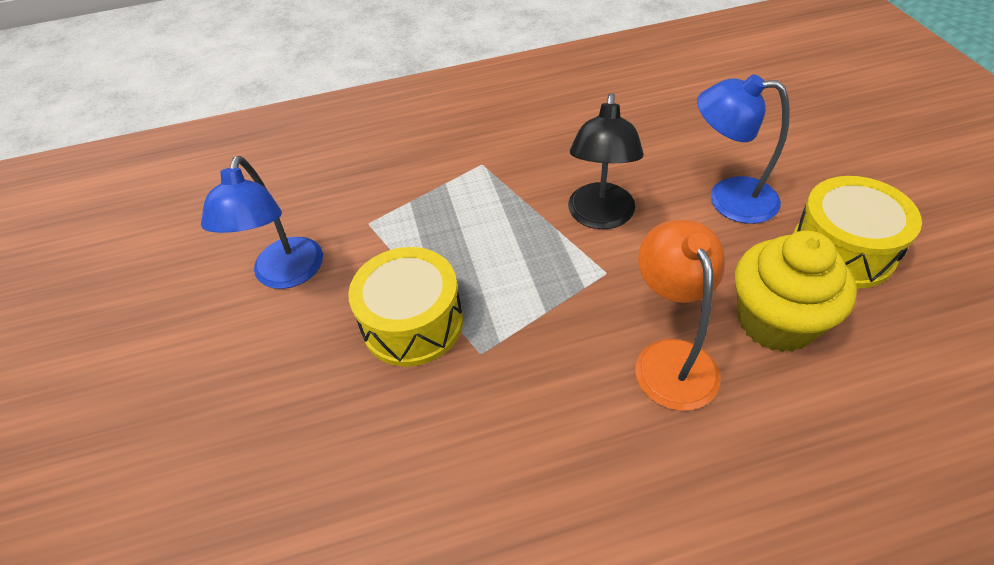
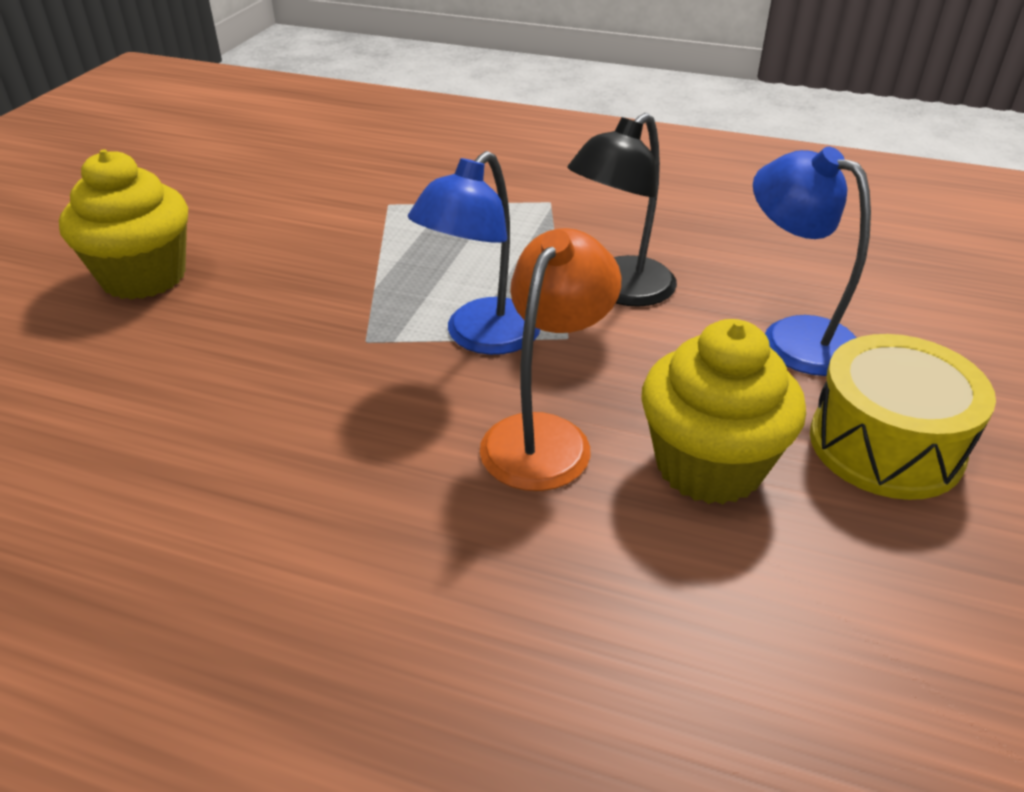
camera: 30 degrees right, 10 degrees down
(243, 397) = (144, 277): none -> yellow cupcake
(286, 275) = (275, 211): blue lamp -> blue lamp (481, 338)
(412, 323) = (335, 291): yellow drum -> none

